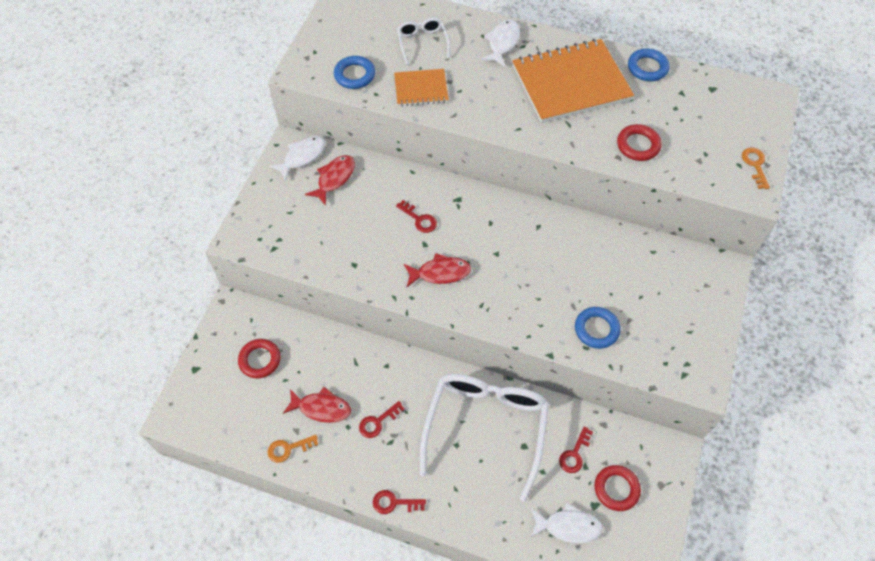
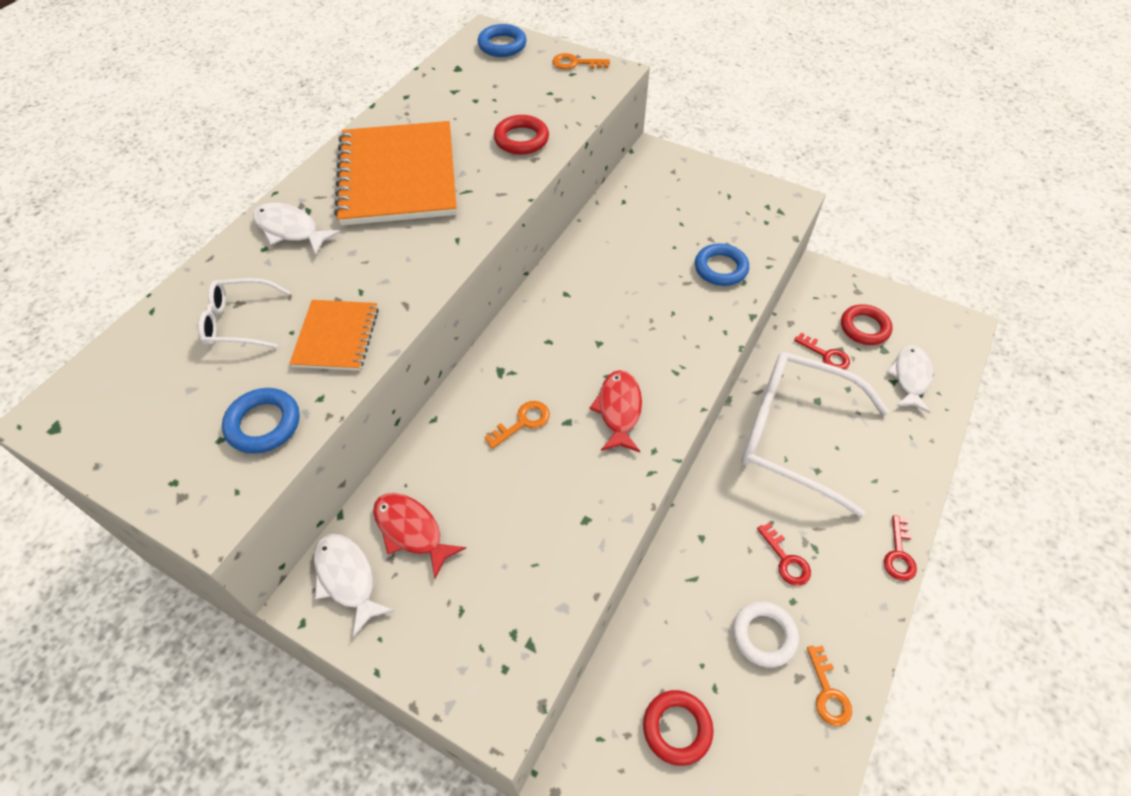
camera: 80 degrees left, 5 degrees down
(321, 408) = (763, 636): red fish -> white ring
(419, 219) = (523, 422): red key -> orange key
(647, 68) = (403, 108): blue ring -> blue ring (502, 45)

